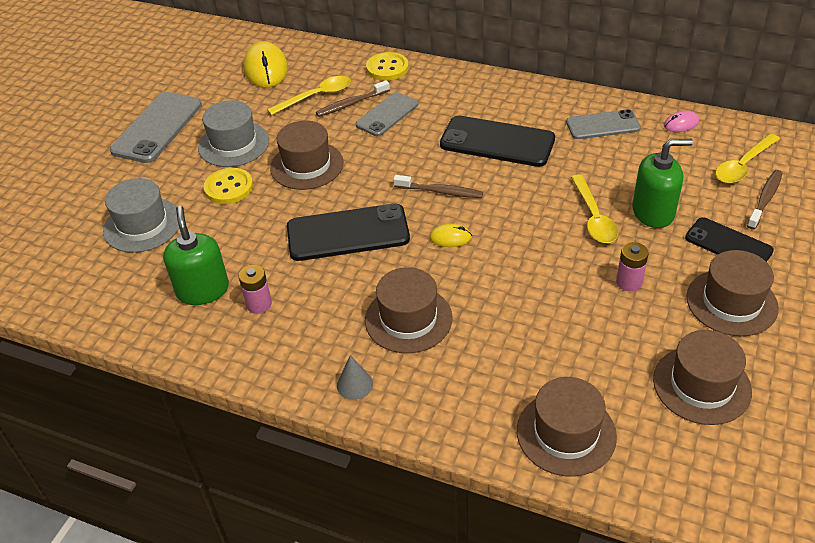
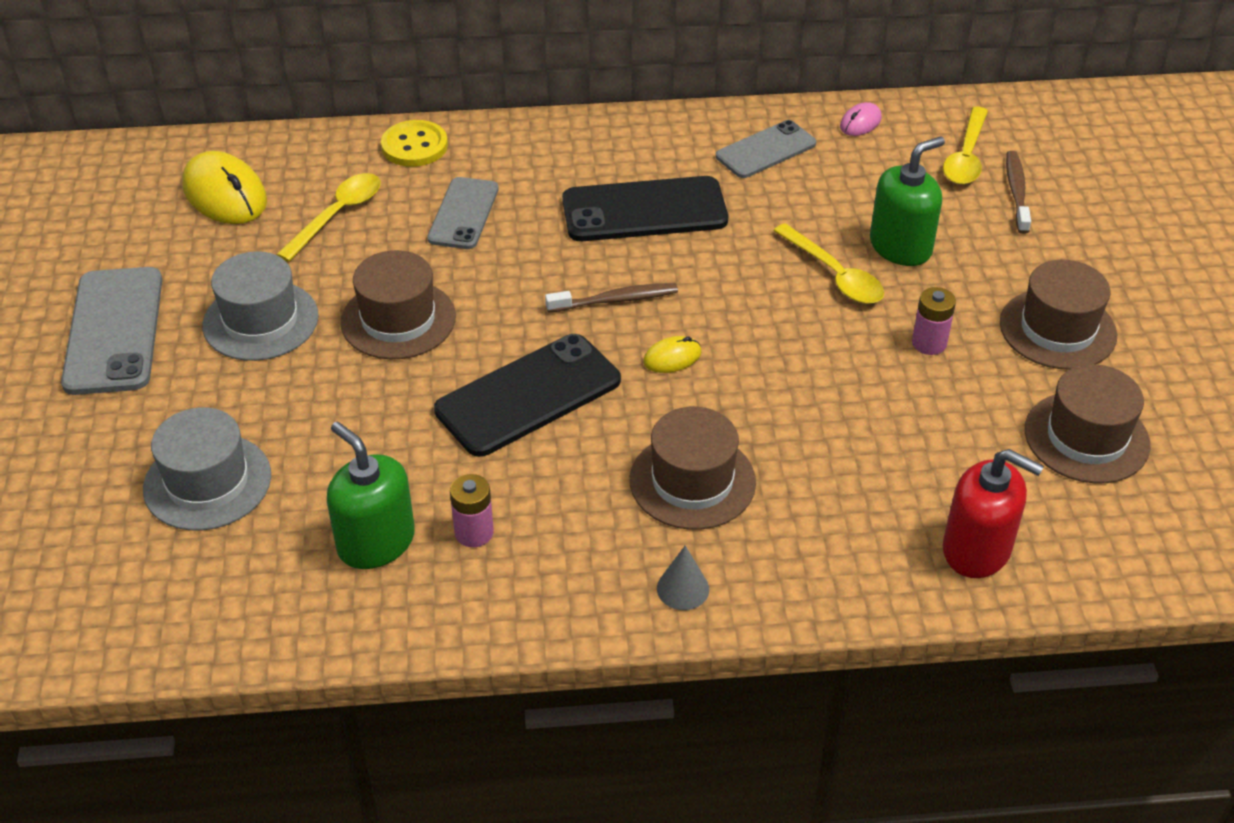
camera: 30 degrees left, 0 degrees up
(229, 188) = (303, 386): yellow button -> none
(351, 104) = (398, 212): brown toothbrush -> none
(566, 433) = (977, 549): brown hat -> red soap dispenser
(728, 244) = (1010, 260): black phone -> none

